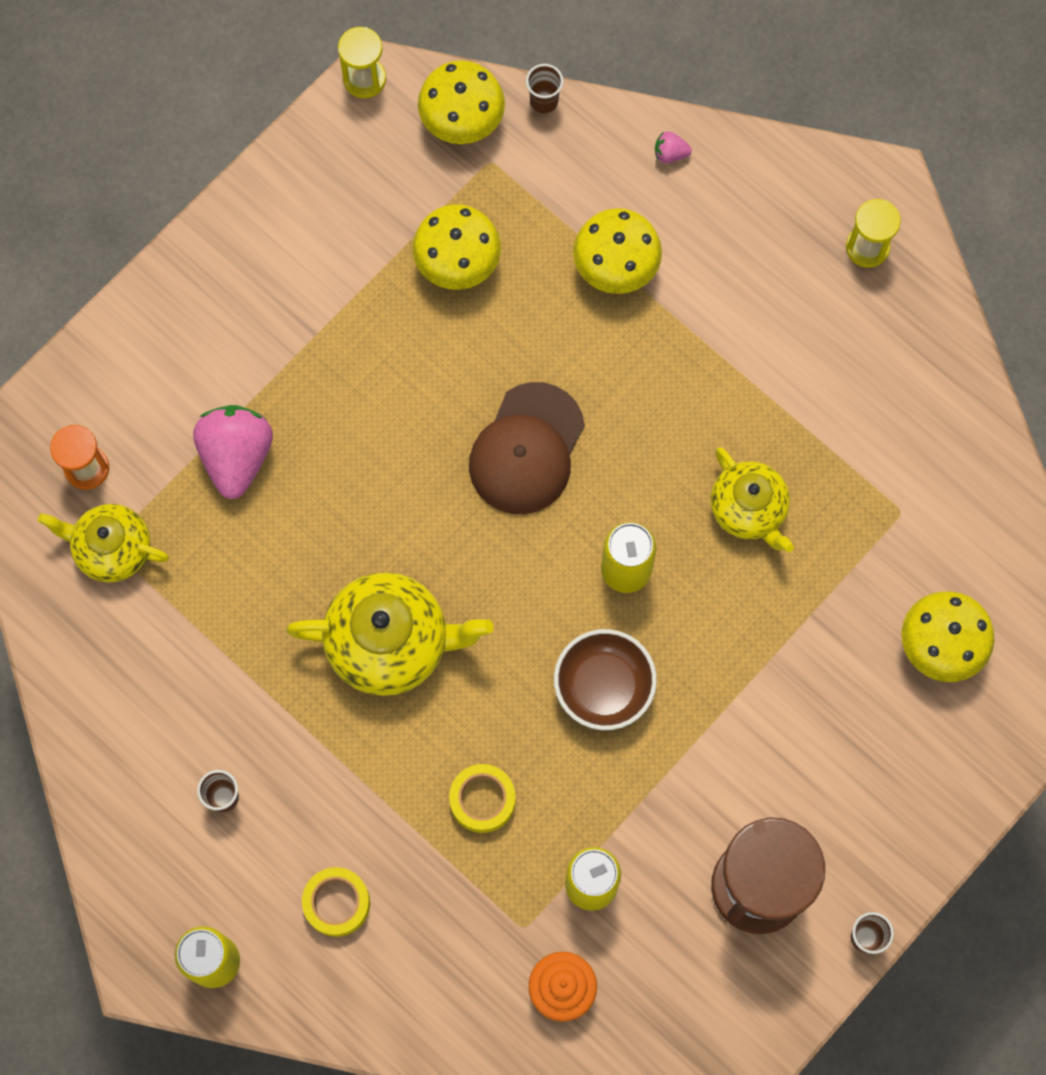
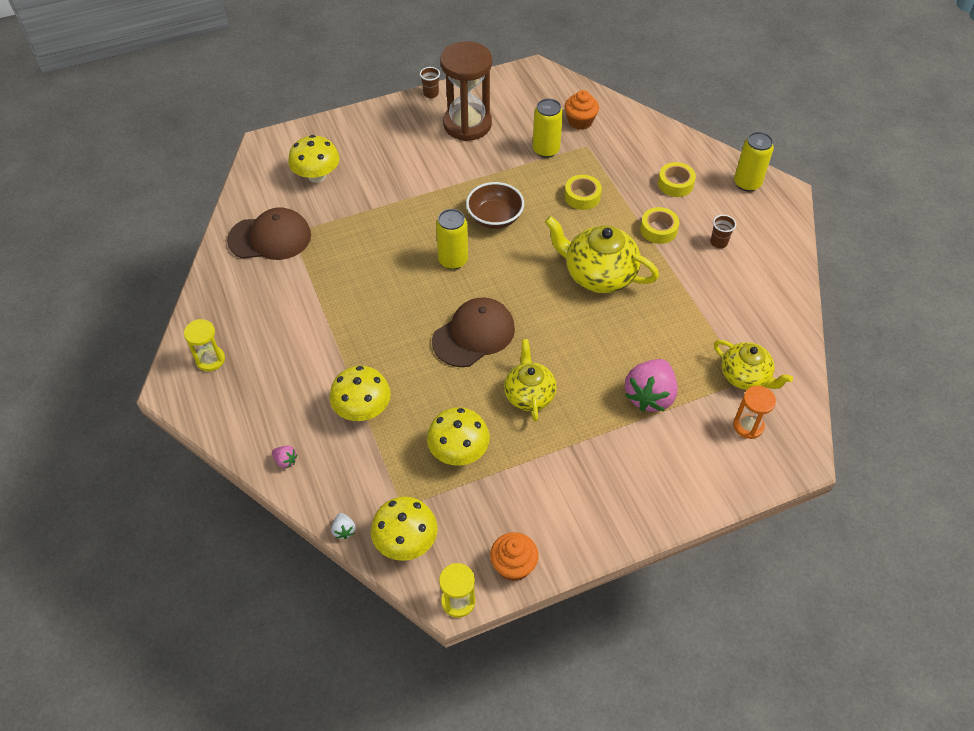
camera: 155 degrees left, 20 degrees down
(319, 147) = (513, 565): none -> orange cupcake
(330, 781) = (658, 230): none -> yellow tape
(544, 101) = (344, 530): brown cup -> white strawberry
(749, 509) = (370, 262): yellow teapot -> yellow teapot (529, 395)
(929, 486) = (270, 238): none -> brown cap

